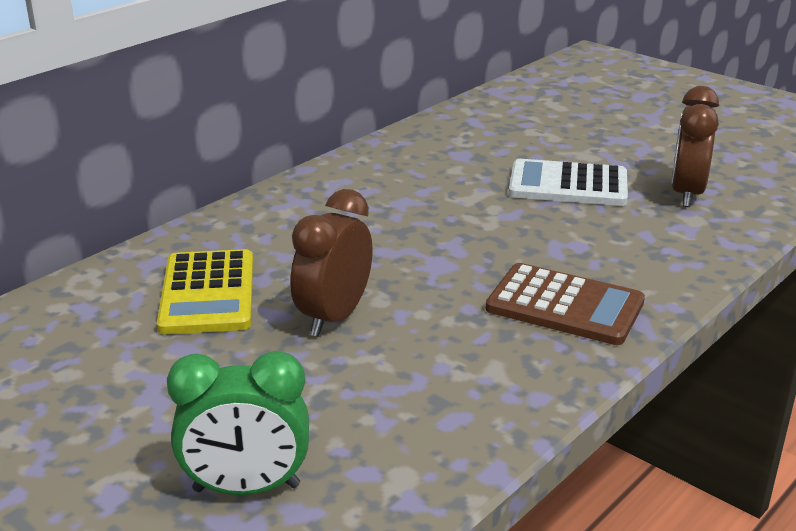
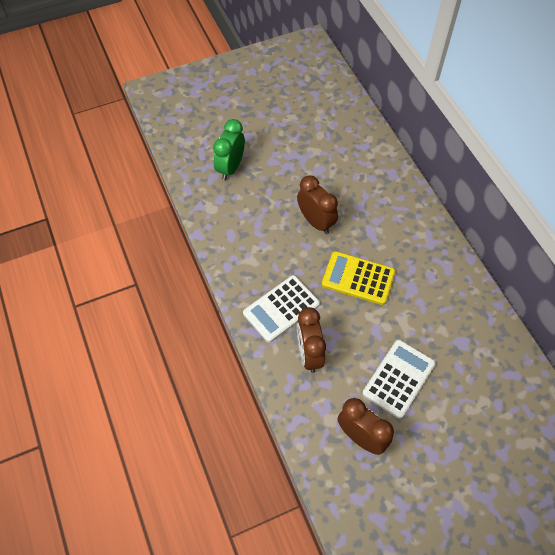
camera: 115 degrees right, 30 degrees up
(207, 293) = (356, 186): yellow calculator -> yellow calculator (358, 278)
(564, 306) = (281, 308): brown calculator -> white calculator
(616, 259) = (309, 354): none -> brown clock

